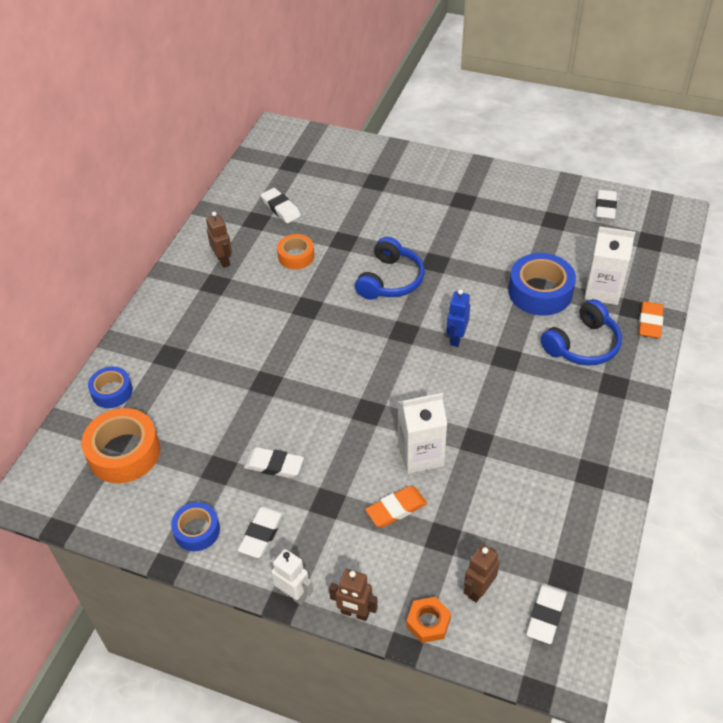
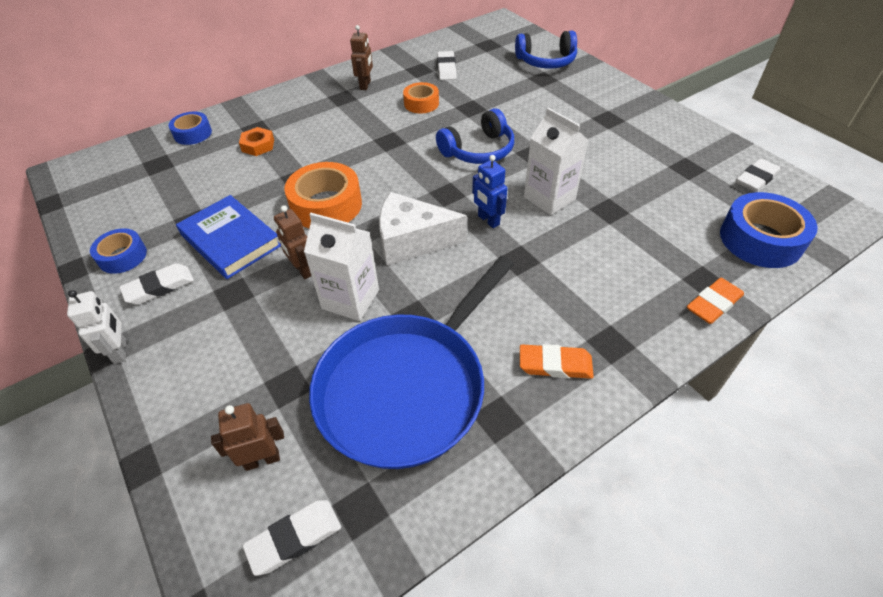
camera: 35 degrees right, 0 degrees up
(124, 453) = (149, 176): orange tape -> orange tape (326, 205)
(274, 465) = (230, 240): white eraser -> blue book
(355, 613) = (142, 402): brown robot -> brown robot (302, 270)
(396, 509) = (278, 333): orange eraser -> orange eraser (555, 365)
(418, 385) = (412, 241): none -> white cheese
(428, 622) = (185, 457): orange nut -> orange nut (258, 145)
(456, 338) = (488, 220): blue robot -> blue robot turned 90 degrees counterclockwise
(520, 490) = (406, 388): none -> blue pan
(540, 292) = (612, 220): blue tape -> blue tape (760, 240)
(582, 345) = (612, 287): blue headphones -> blue headphones (546, 61)
(602, 291) = (683, 249): white carton -> white carton (549, 198)

